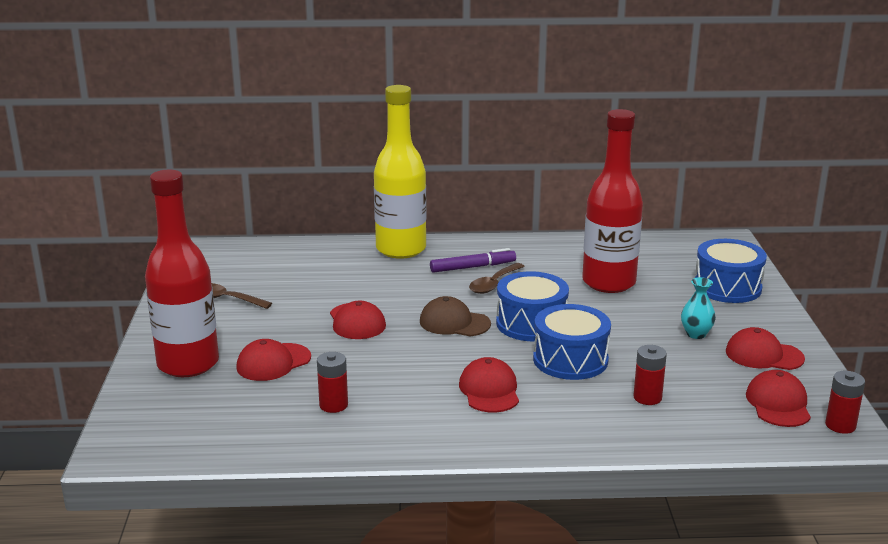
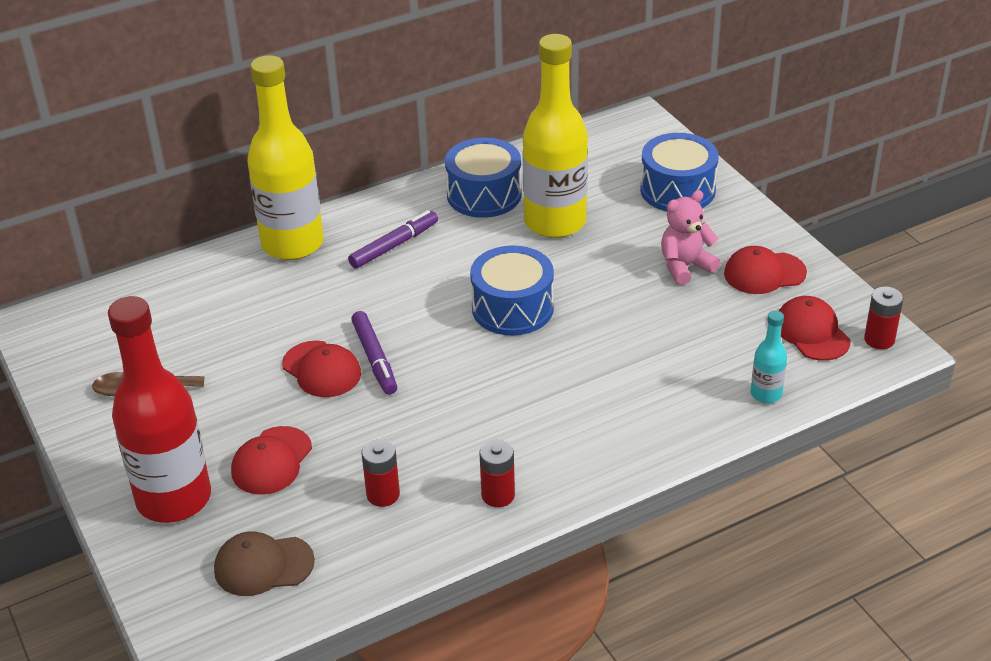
camera: 25 degrees left, 15 degrees up
(401, 325) = (375, 358): none -> purple marker
(454, 323) = (430, 334): brown cap -> brown cap (263, 565)
(489, 390) = (531, 415): red cap -> none
(493, 284) = (434, 264): brown spoon -> none
(570, 360) = (584, 344): blue drum -> blue drum (484, 195)
(608, 283) = (555, 222): red bottle -> yellow bottle
(647, 397) = (689, 368): red battery -> red battery (498, 495)
(696, 334) = (685, 266): turquoise vase -> pink teddy bear
(703, 433) = (766, 394): none -> turquoise bottle

